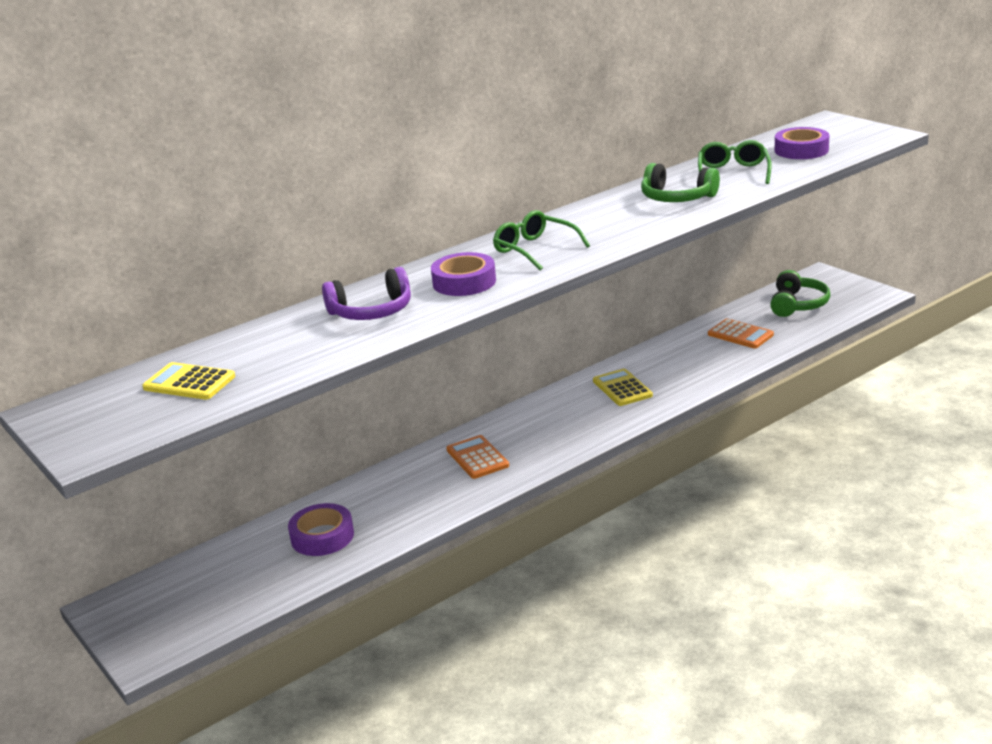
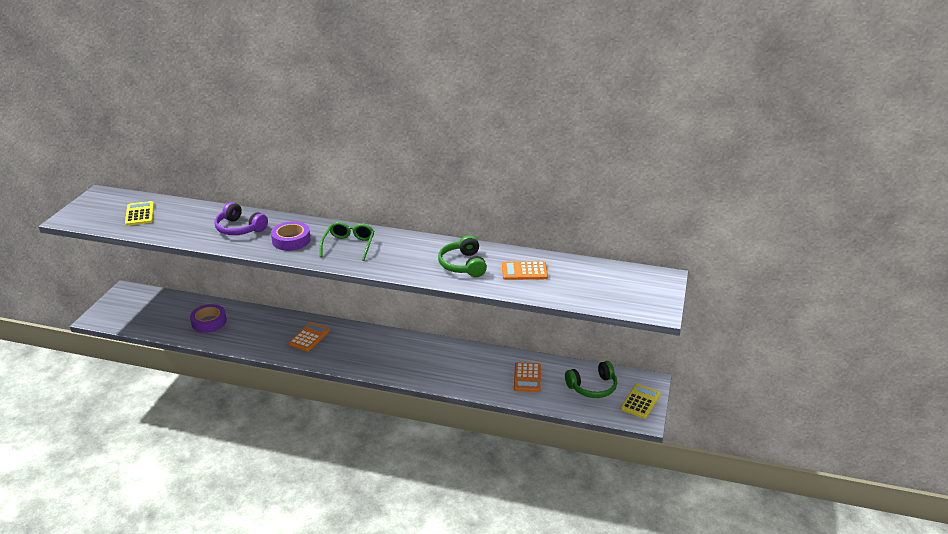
camera: 50 degrees right, 5 degrees up
(622, 388) = (420, 357): yellow calculator -> yellow calculator (640, 401)
(733, 172) = (524, 271): green glasses -> orange calculator
(801, 150) = (591, 284): purple tape -> none

